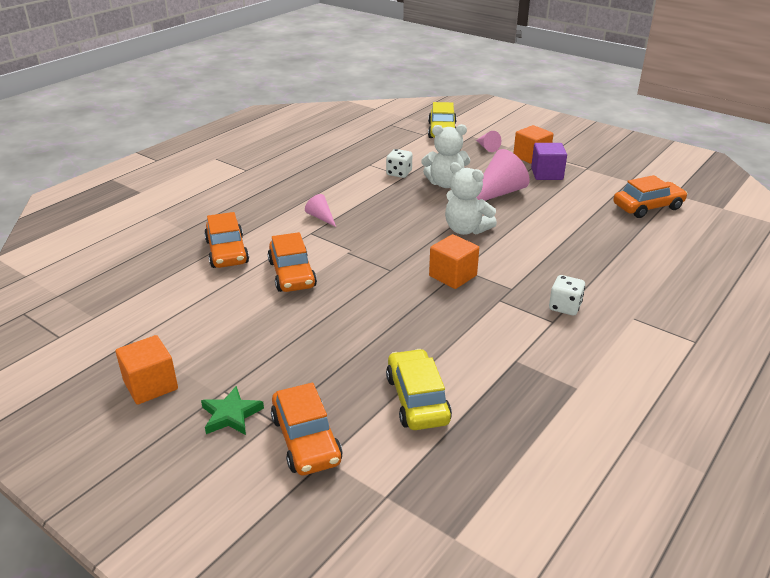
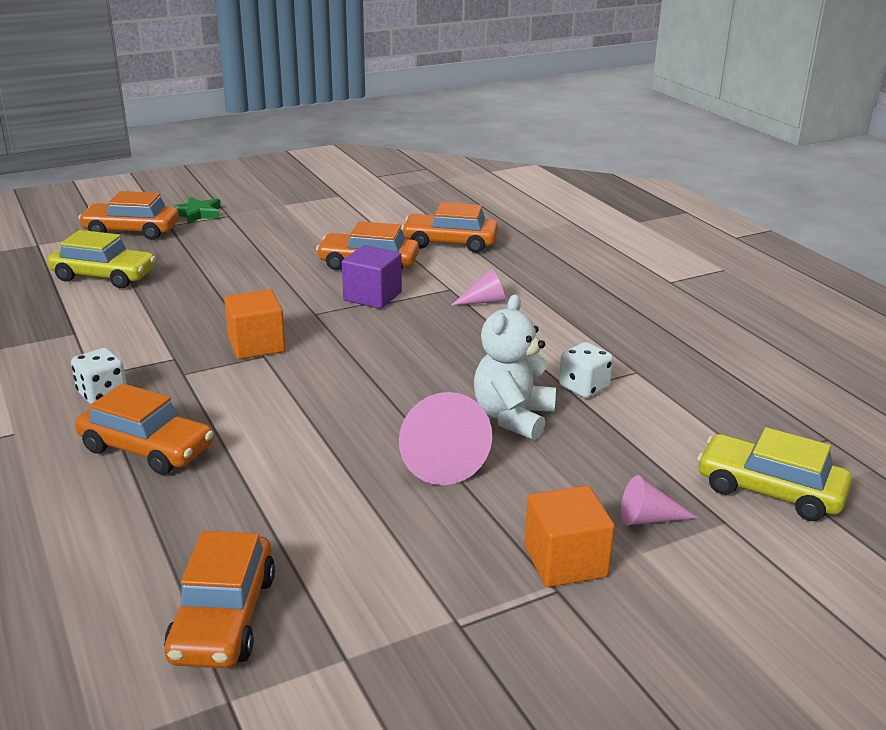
camera: 115 degrees right, 5 degrees down
(151, 385) = (271, 195): orange cube -> none
(466, 229) = (351, 388): white teddy bear -> none
(547, 174) = (470, 546): purple cube -> purple cube (372, 296)
(588, 267) = (146, 448): none -> orange car

